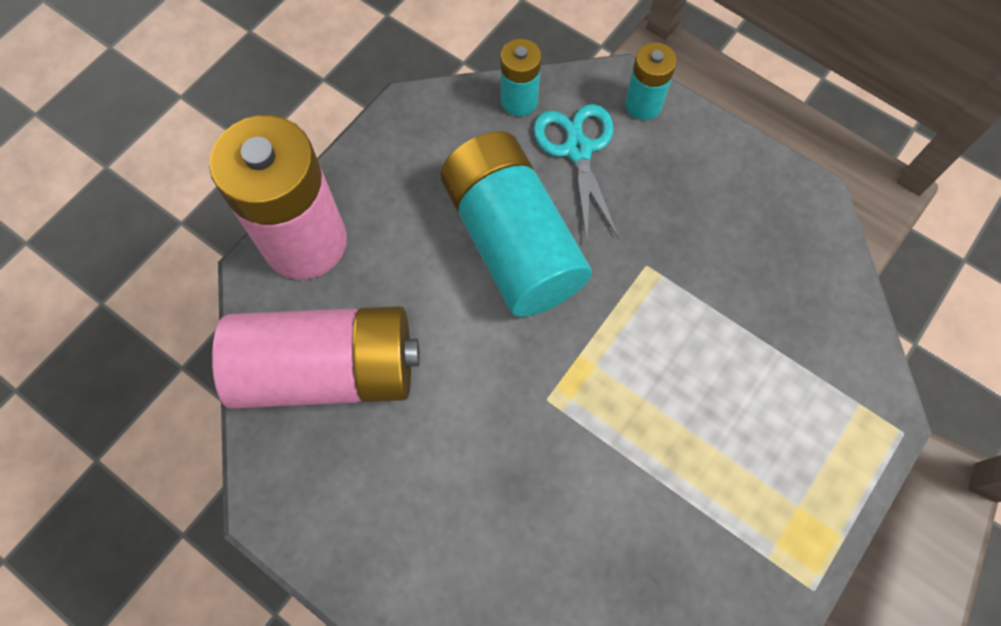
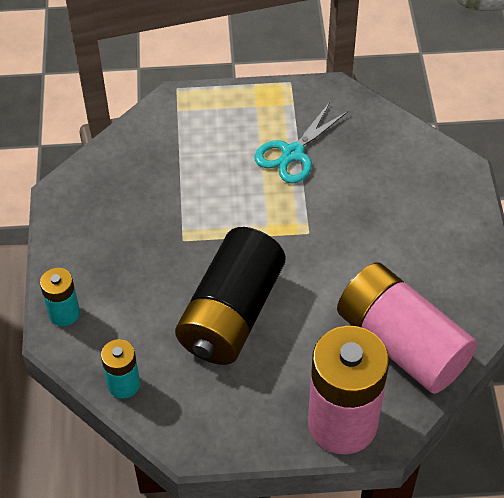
camera: 130 degrees left, 15 degrees down
(512, 241) = (231, 313): turquoise battery -> black battery
(578, 150) = (133, 325): turquoise scissors -> turquoise scissors (293, 153)

